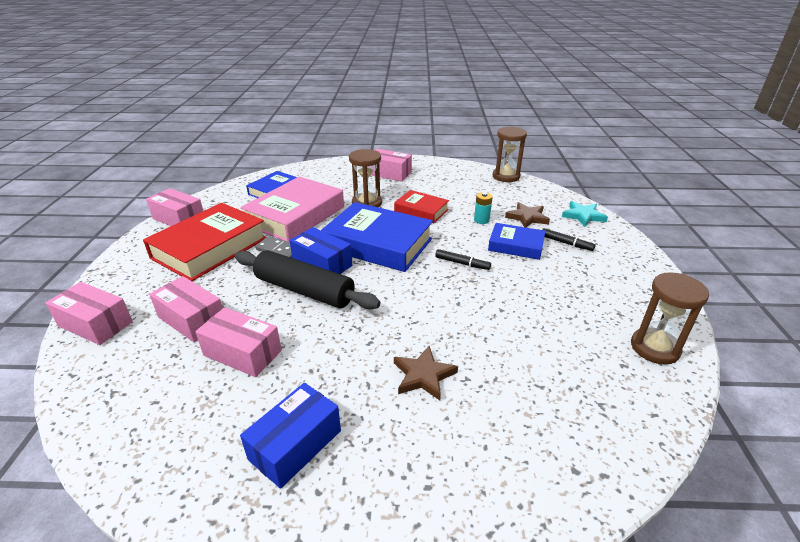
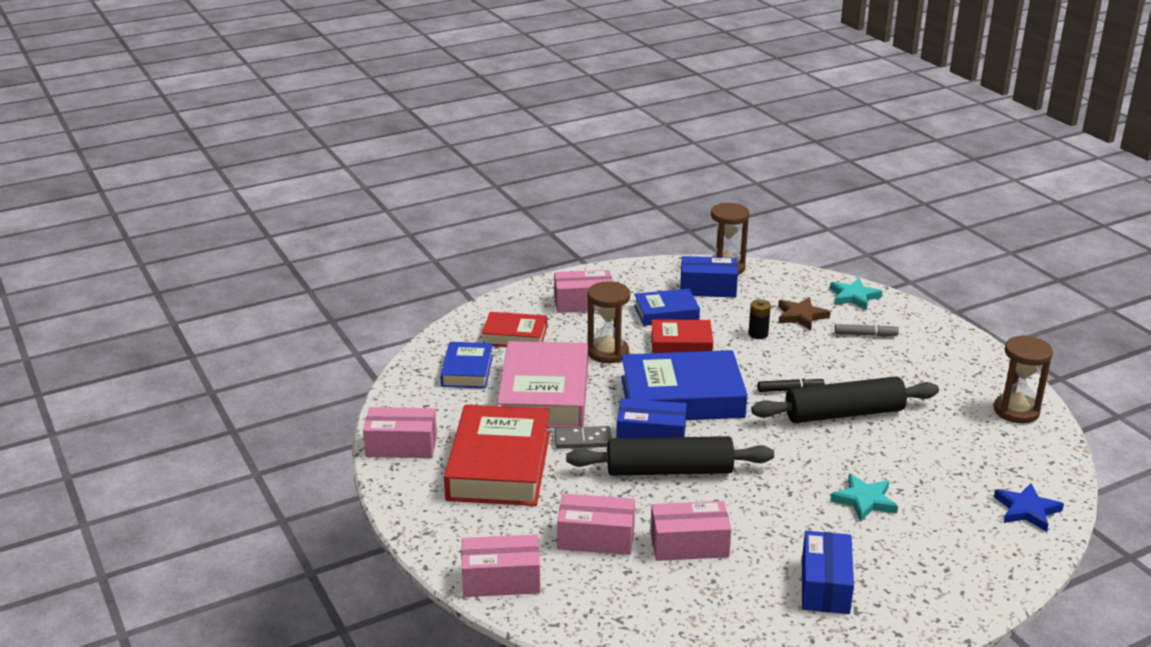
camera: 30 degrees left, 5 degrees down
(326, 180) = (515, 336): none -> red book
(423, 375) = (864, 500): brown star -> turquoise star
(479, 185) = (708, 288): none -> blue box
(481, 220) = (758, 334): turquoise battery -> black battery
(486, 295) = (844, 414): none -> black rolling pin
(516, 245) = (821, 353): blue book -> blue book (666, 313)
(566, 243) = (865, 335): black marker -> grey marker
(580, 458) = (1027, 510): none -> blue star

